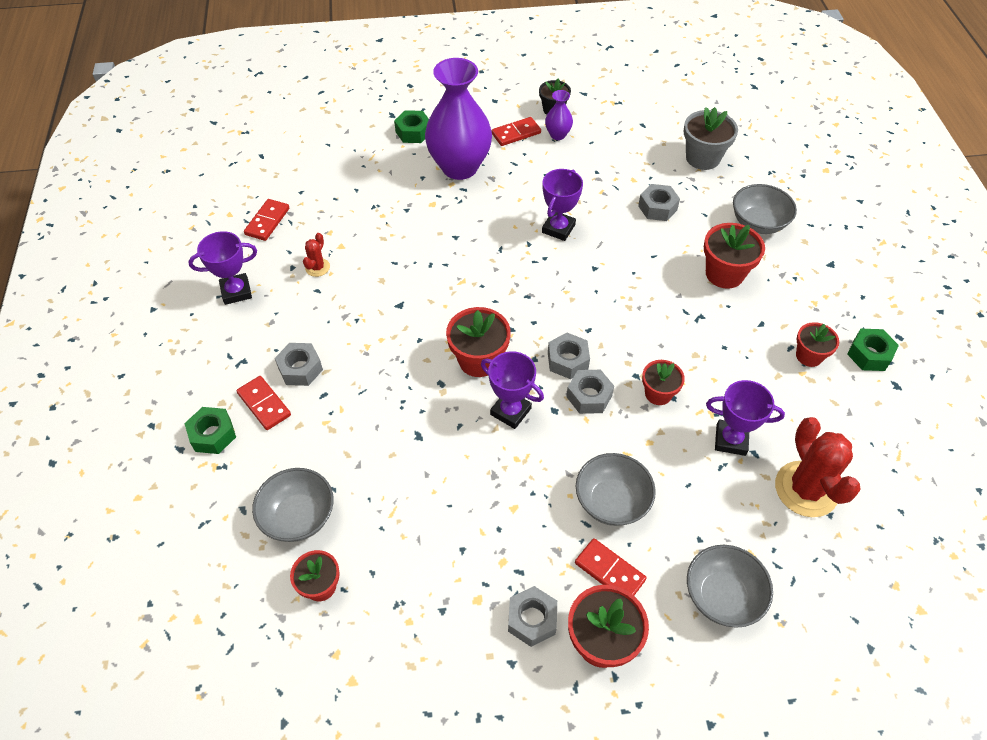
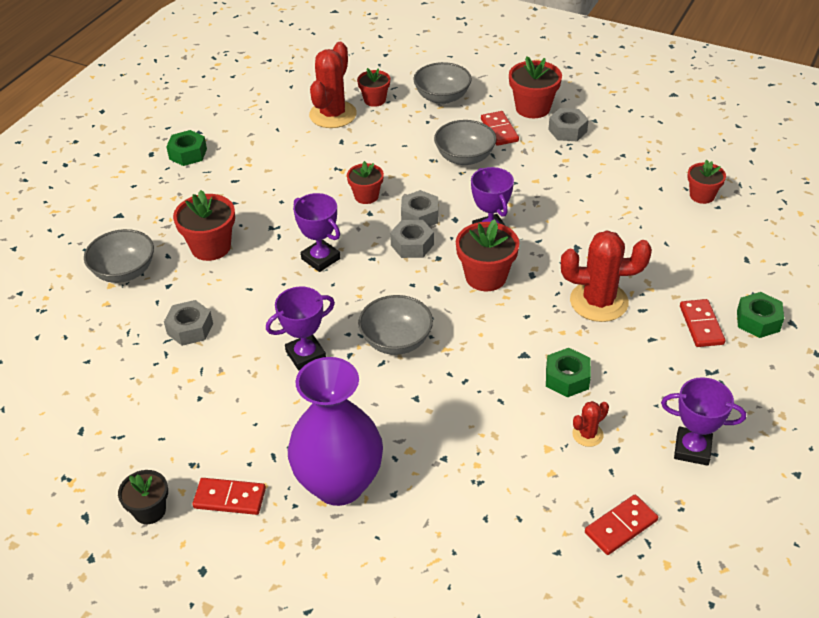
camera: 145 degrees left, 10 degrees down
(299, 516) = (702, 237): grey bowl -> grey bowl (396, 341)
(300, 369) = (654, 340): grey nut -> none
(366, 384) = (598, 302): none -> red cactus
(413, 132) = (351, 574): green nut -> green nut (567, 378)
(557, 135) = (186, 469): purple vase -> none
(703, 158) = (79, 357): grey flower pot -> none
(731, 440) = (348, 153): purple trophy -> purple trophy (320, 259)
(809, 356) = (229, 170): red flower pot -> red flower pot (374, 100)

